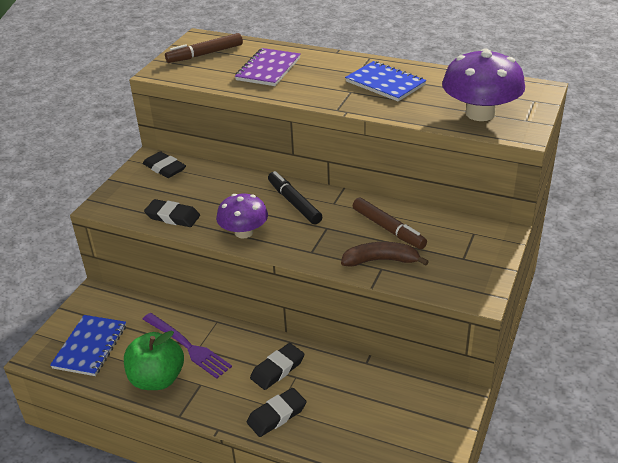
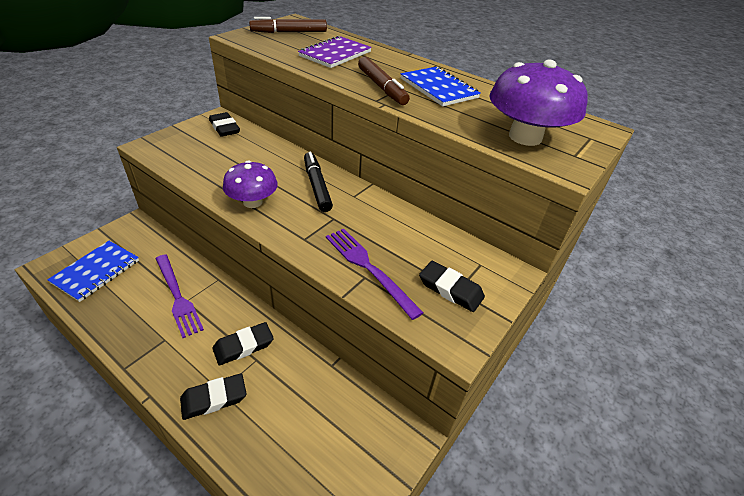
camera: 10 degrees right, 5 degrees up
(157, 379) = (130, 322): green apple -> none
(172, 217) = (200, 171): black eraser -> black eraser (450, 289)
(381, 260) = (369, 268): brown banana -> purple fork
(388, 229) = (393, 236): brown marker -> brown marker (381, 87)

